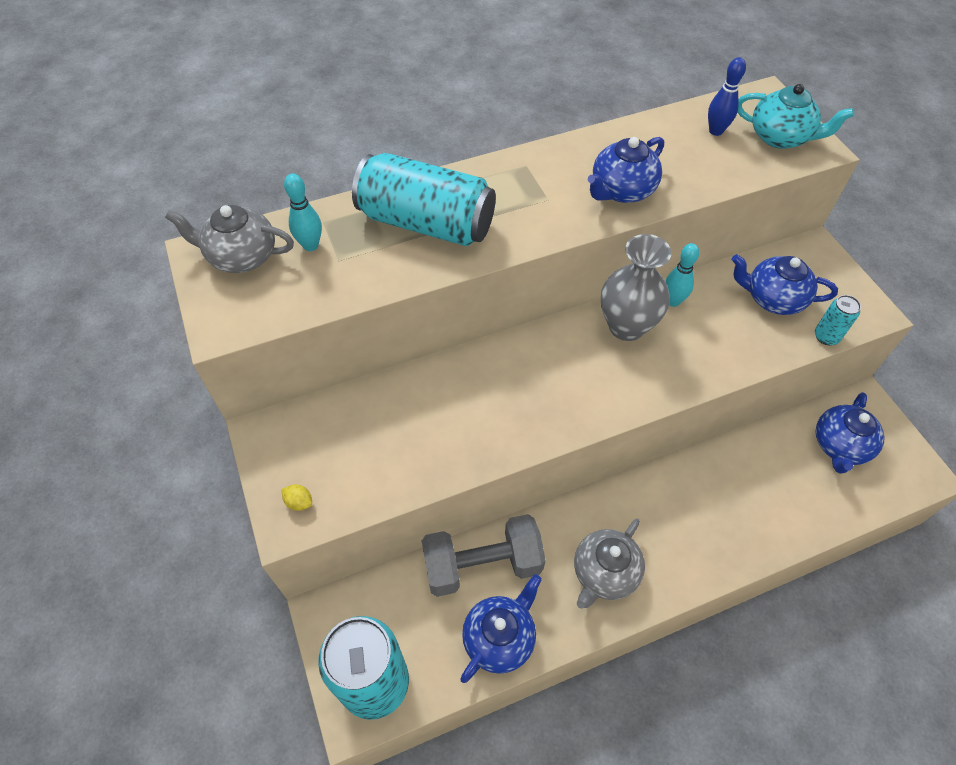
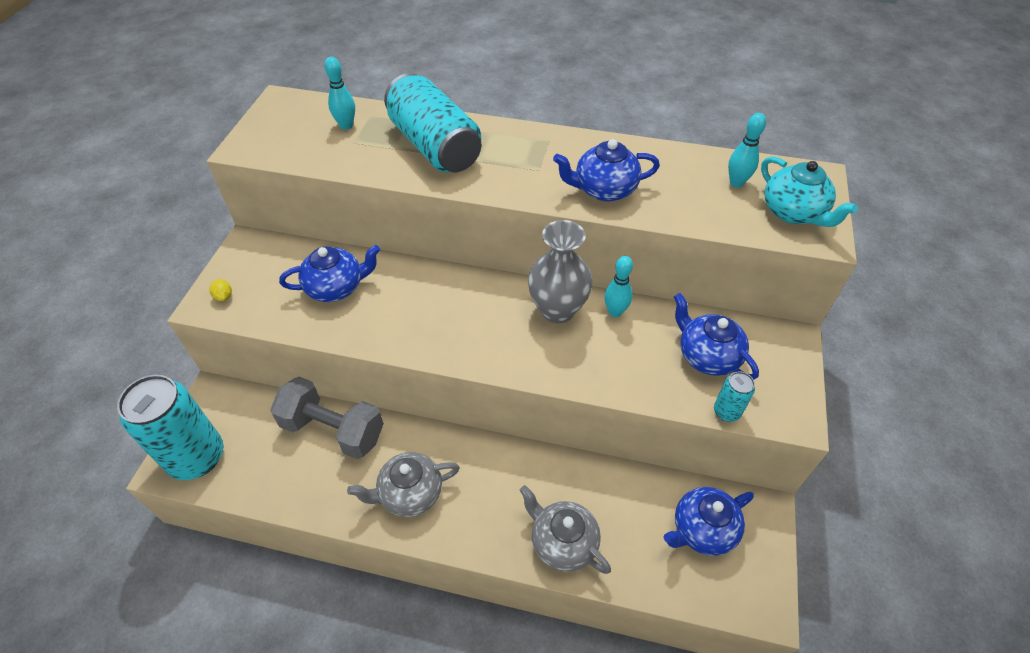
camera: 35 degrees right, 5 degrees down
(241, 256) = (299, 113): grey teapot -> grey teapot (562, 542)
(500, 638) = (297, 485): blue teapot -> blue teapot (336, 287)
(716, 131) = (736, 183): blue bowling pin -> turquoise bowling pin

